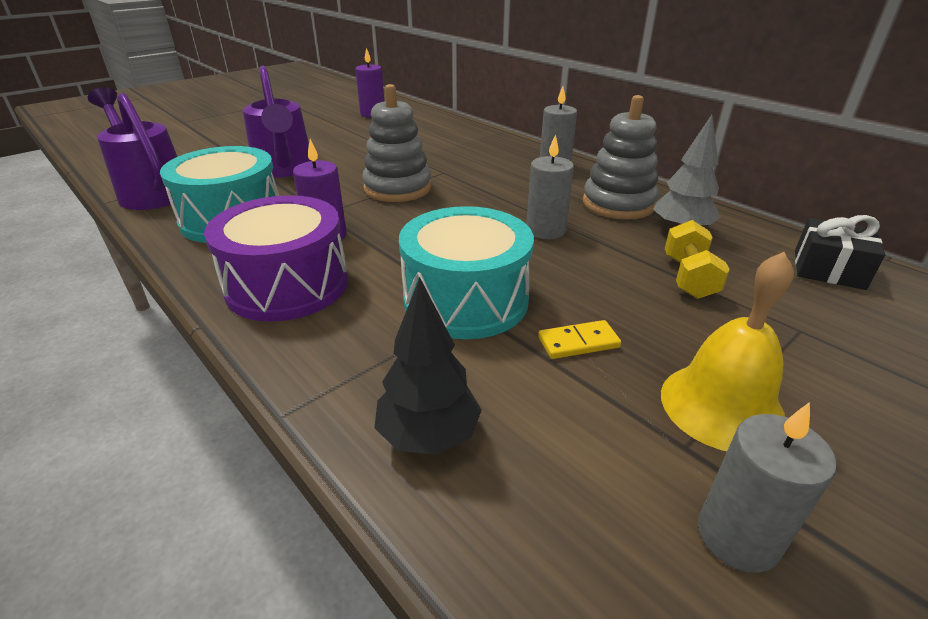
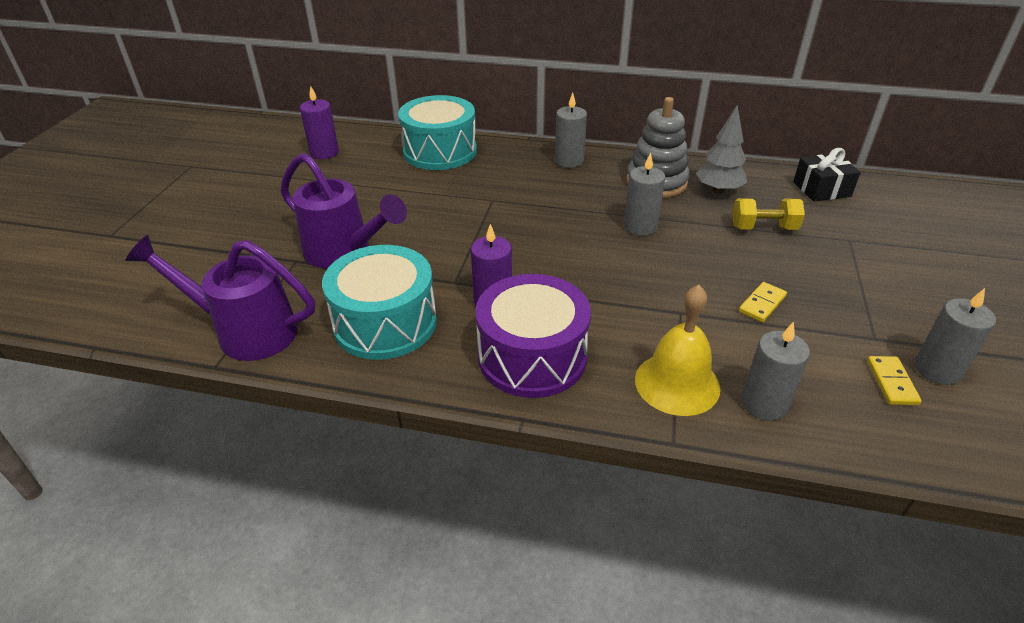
camera: 35 degrees left, 5 degrees up
(397, 188) = (479, 231): grey stacking toy -> none
(428, 435) = (764, 404): black tree -> grey candle
(466, 300) = (665, 307): turquoise drum -> turquoise drum (440, 151)
(635, 509) = (891, 382): none -> yellow domino
(688, 277) = (763, 228): yellow dumbbell -> yellow dumbbell turned 60 degrees counterclockwise
(721, 406) = (865, 306): yellow bell -> yellow bell (677, 383)

